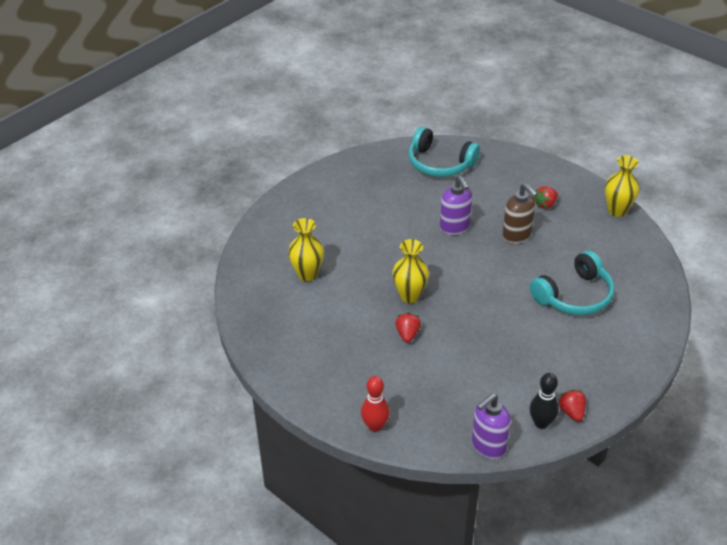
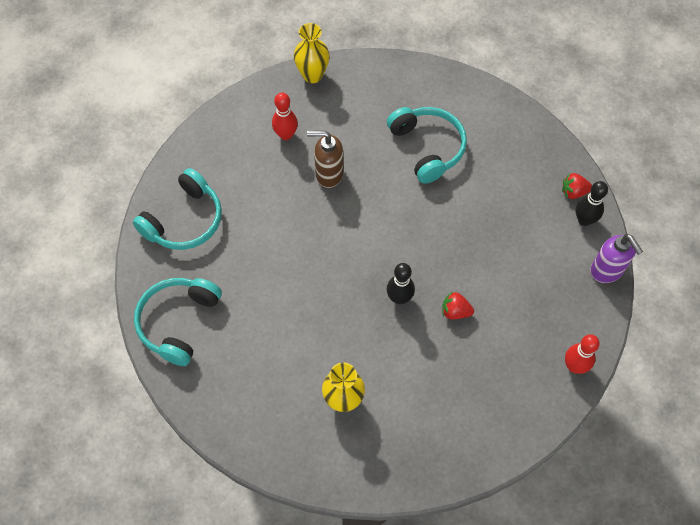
camera: 80 degrees left, 20 degrees up
(351, 176) = (178, 322): none -> turquoise headphones
(409, 296) = (399, 298): yellow vase -> black bowling pin
(455, 227) = (301, 230): purple soap dispenser -> none
(517, 235) = (328, 174): brown soap dispenser -> brown soap dispenser turned 150 degrees counterclockwise
(545, 204) = (286, 135): red strawberry -> red bowling pin

